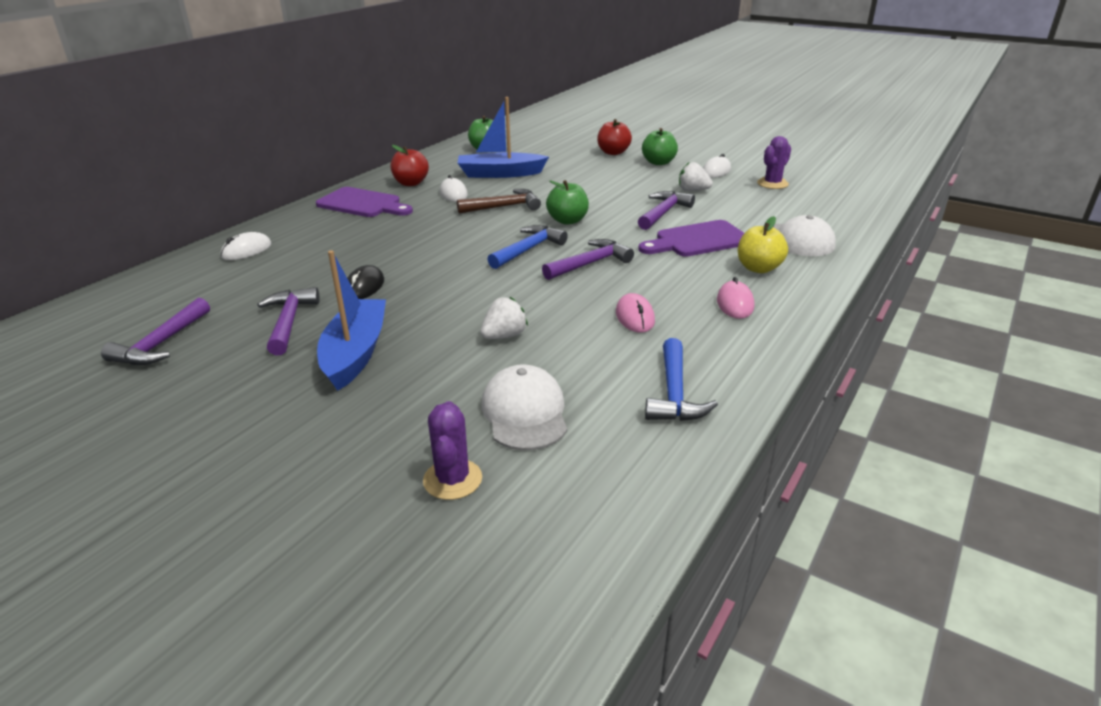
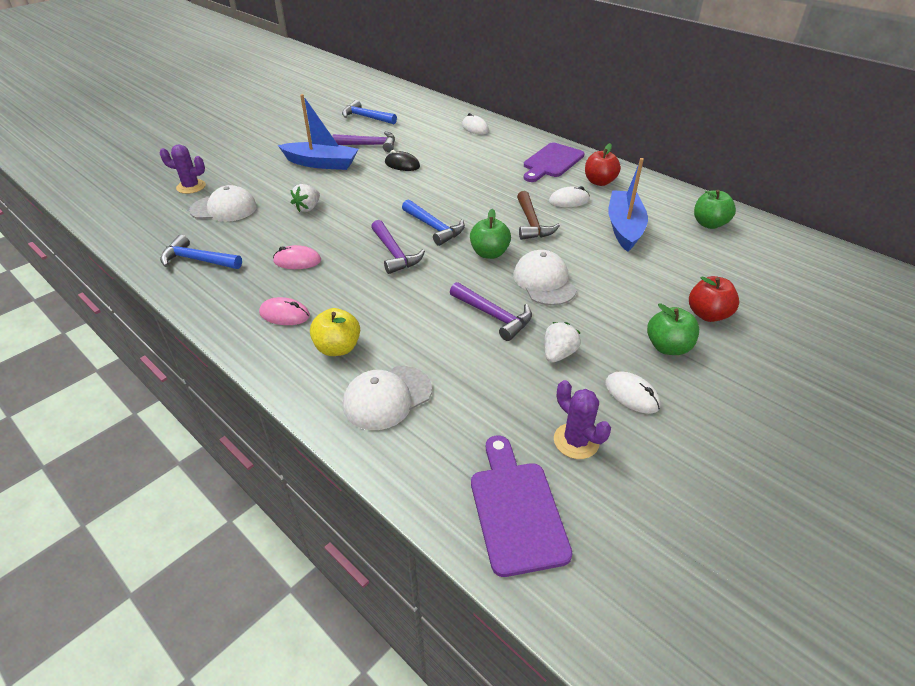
camera: 100 degrees right, 10 degrees up
(161, 344) = (366, 117): purple hammer -> blue hammer
(504, 336) = (308, 208): white strawberry -> white strawberry turned 60 degrees clockwise
(602, 198) = (544, 281): none -> white cap
(697, 240) = (416, 323): purple cutting board -> purple cutting board (516, 509)

